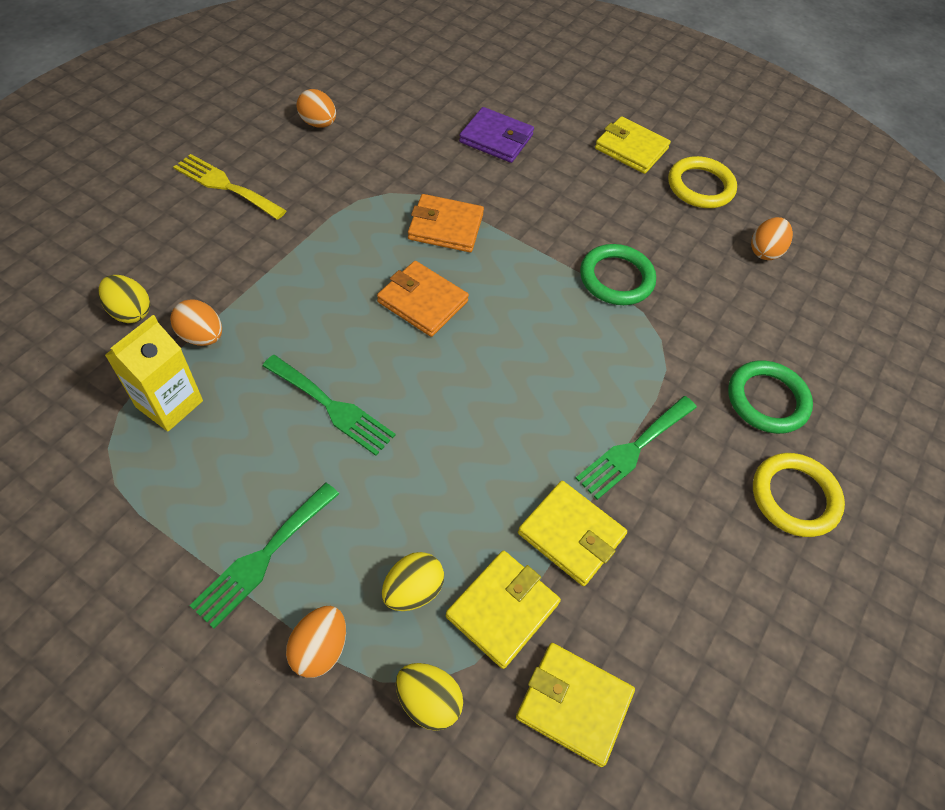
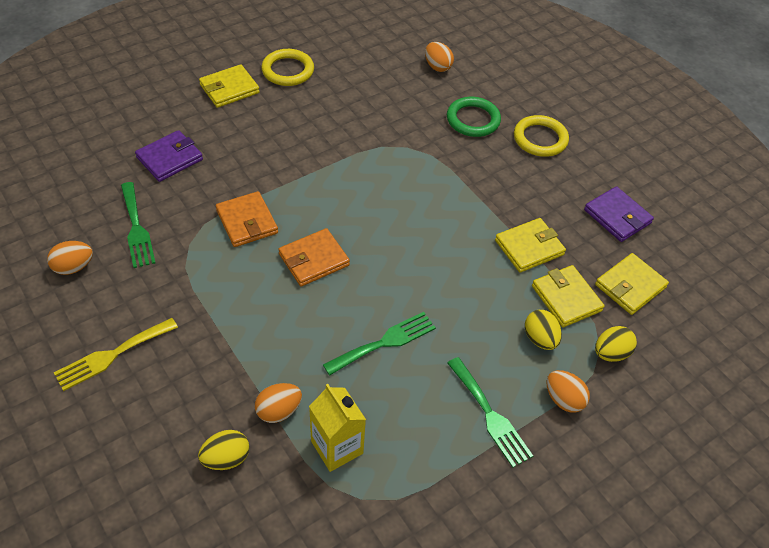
camera: 65 degrees left, 5 degrees down
(445, 227) = (247, 222): orange wallet -> orange wallet turned 60 degrees counterclockwise
(616, 278) = (346, 147): green ring -> none
(634, 449) = (482, 194): green fork -> green fork (136, 228)
(708, 652) = (617, 216): none -> purple wallet
(764, 251) = (361, 67): orange egg -> orange egg (437, 67)

